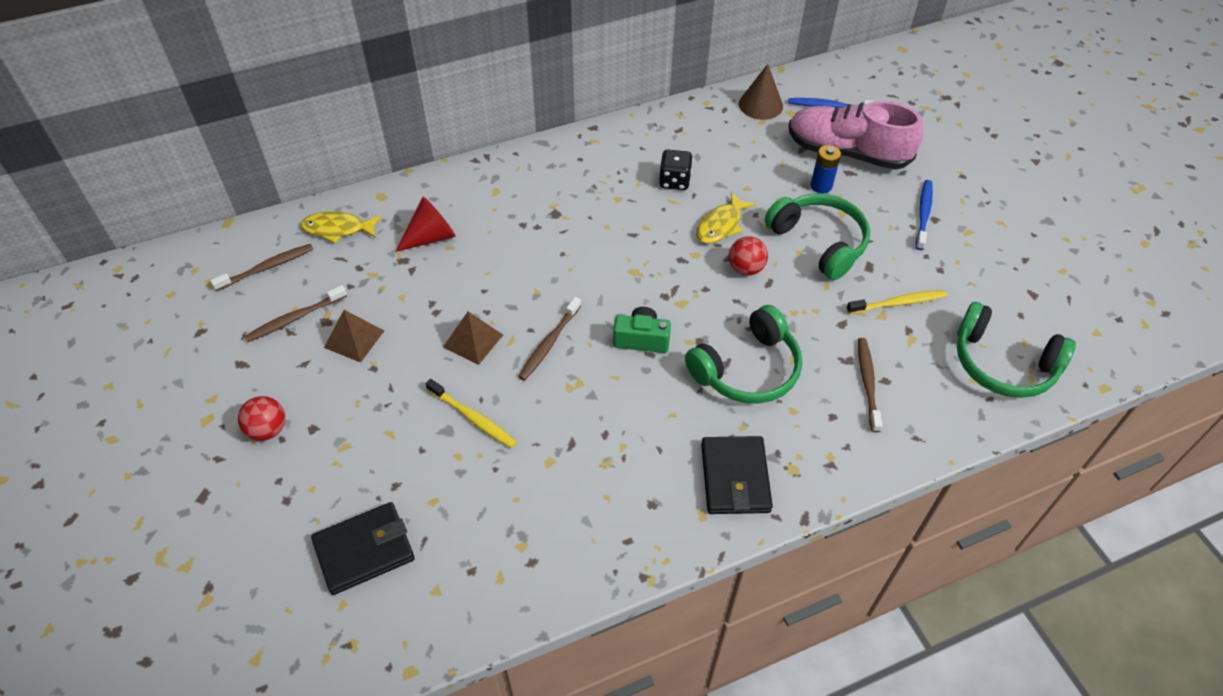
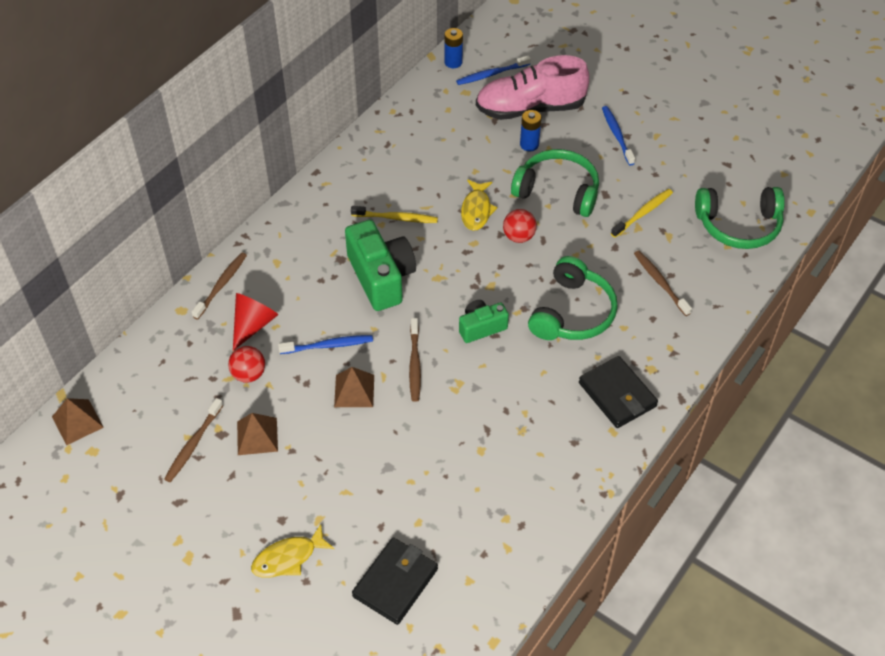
camera: 30 degrees left, 0 degrees up
(220, 251) = (77, 422): none -> brown pyramid
(267, 267) = (132, 415): brown toothbrush -> brown toothbrush (221, 285)
(268, 430) = (246, 539): red ball -> red ball (249, 374)
(337, 229) = (167, 355): yellow fish -> yellow fish (288, 558)
(473, 418) = (400, 448): yellow toothbrush -> yellow toothbrush (396, 218)
(483, 287) = (329, 345): none -> blue toothbrush
(580, 247) = (381, 277): none -> green camera
(674, 181) = (415, 190): black dice -> none
(760, 105) = (437, 95): brown cone -> none
(798, 82) = (453, 62): none -> blue battery

